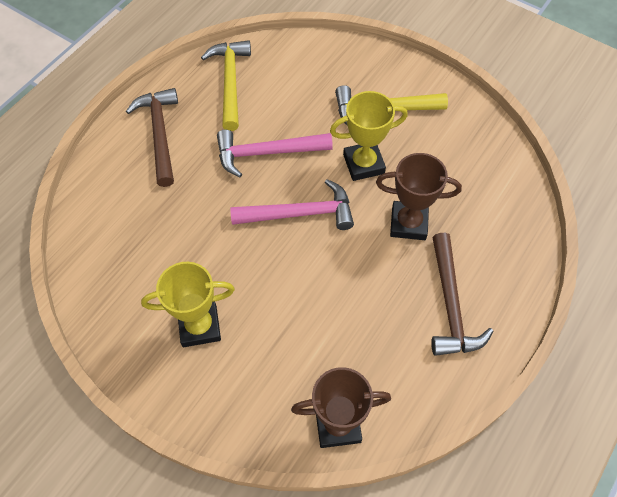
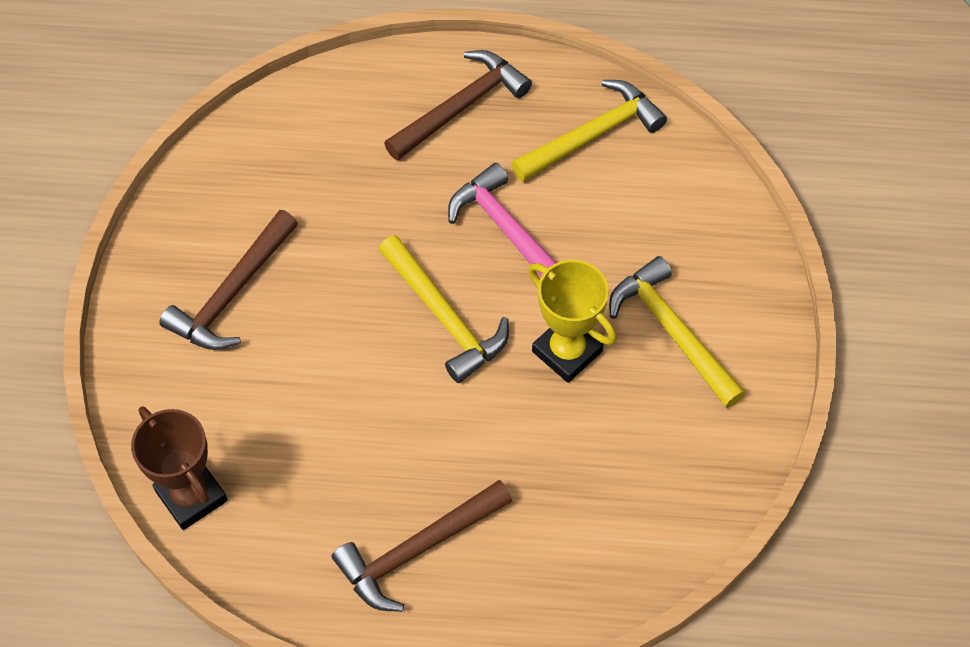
camera: 60 degrees right, 0 degrees up
(199, 326) = (232, 293): yellow trophy -> brown hammer
(300, 213) = (444, 317): pink hammer -> yellow hammer
(408, 223) = (508, 447): brown trophy -> none

